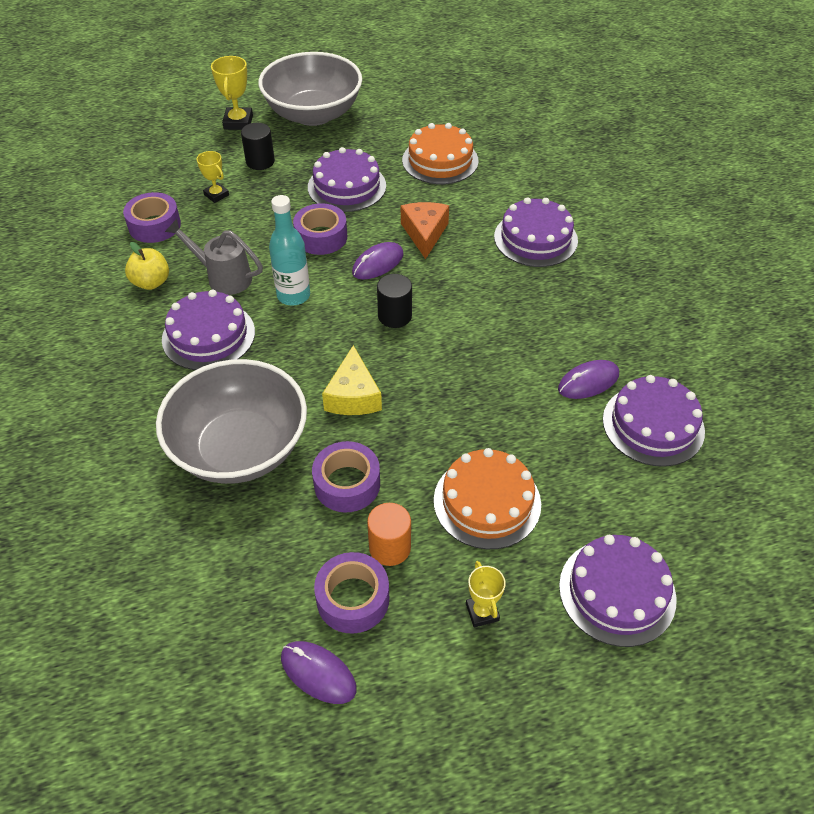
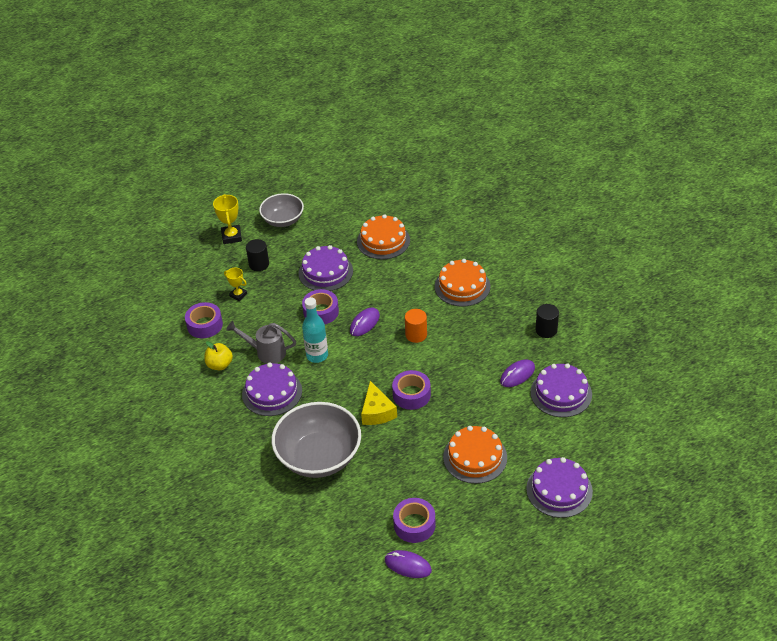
camera: 10 degrees left, 5 degrees down
(313, 114) = (283, 220): grey bowl -> grey bowl, size x0.61
(347, 484) = (390, 464): purple tape -> purple tape (411, 394)
(390, 547) = (426, 493): orange cylinder -> orange cylinder (416, 335)
(395, 316) = (386, 356): black cylinder -> black cylinder (546, 330)
(424, 233) = (389, 296): orange cheese -> none
(482, 612) = (488, 516): yellow trophy -> none
(535, 238) = (462, 286): purple cake -> orange cake

